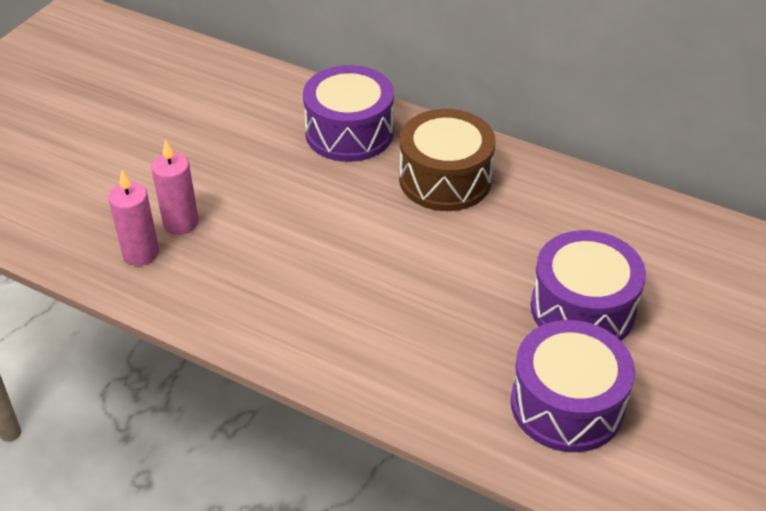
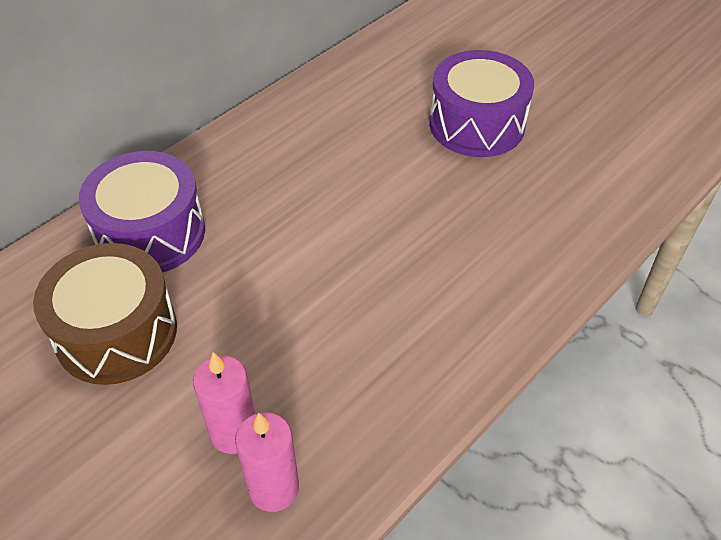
camera: 75 degrees left, 5 degrees up
(445, 179) = (269, 172): brown drum -> brown drum (116, 333)
(567, 404) = (583, 162): purple drum -> none

